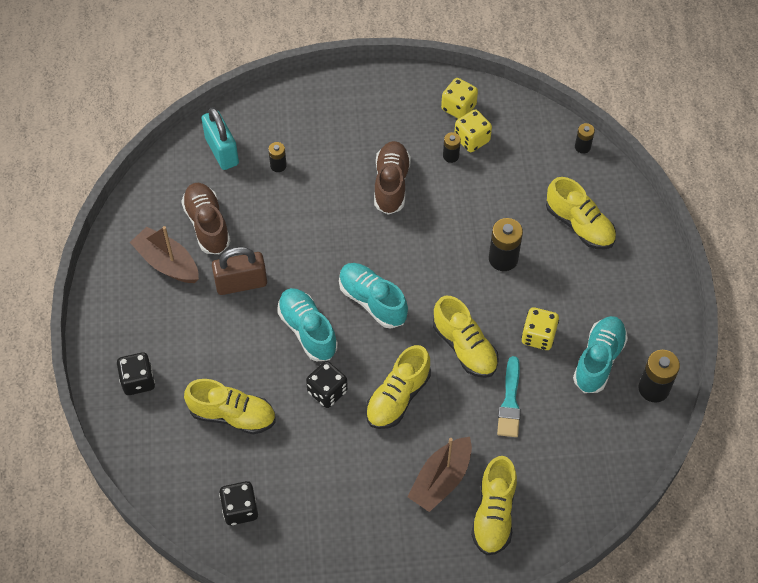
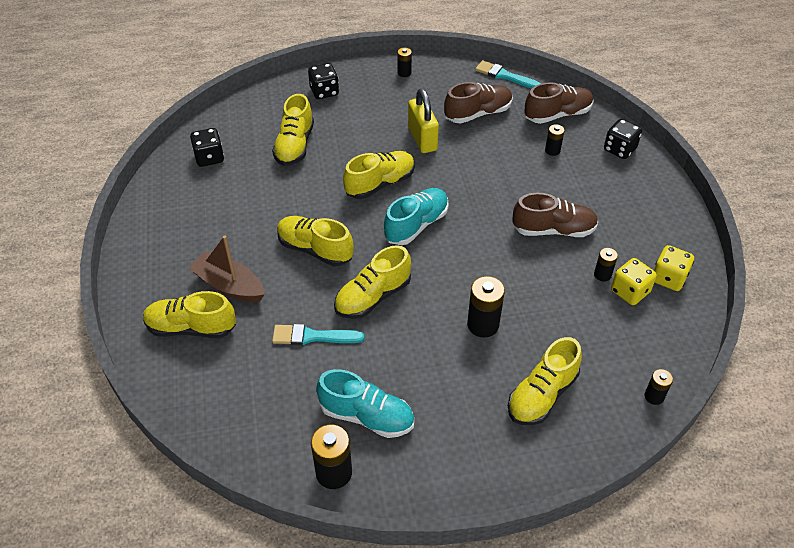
camera: 85 degrees right, 10 degrees down
(118, 291) = (404, 73): none -> black battery
(145, 189) = (505, 76): none -> turquoise brush
(167, 263) = (435, 95): brown boat -> none
(222, 151) = (557, 115): turquoise padlock -> brown shoe
(241, 283) = (422, 139): brown padlock -> yellow padlock
(307, 330) = (380, 184): turquoise shoe -> yellow shoe
(327, 391) = (319, 201): black dice -> black dice (619, 149)
(538, 336) = (391, 359): yellow dice -> none

